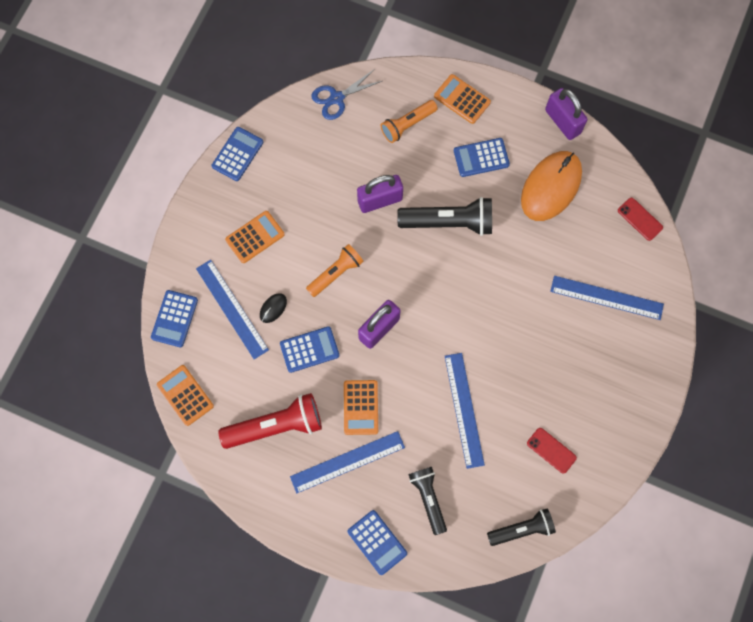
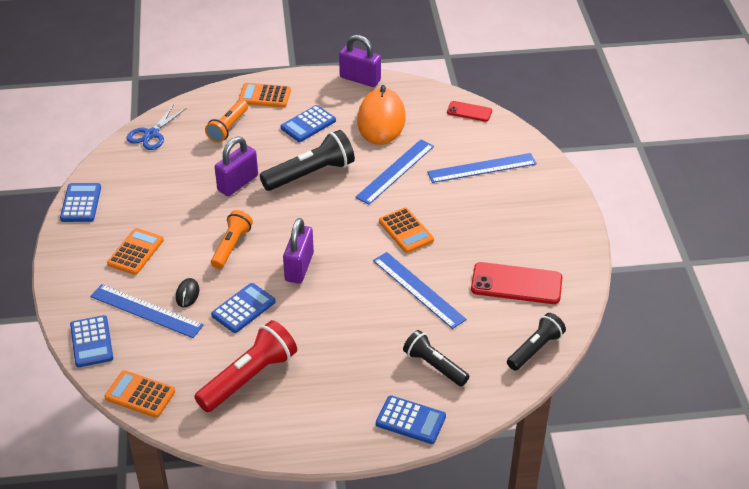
camera: 30 degrees left, 30 degrees down
(347, 462) = (338, 373): blue ruler -> blue ruler (395, 171)
(361, 407) = (322, 328): orange calculator -> orange calculator (406, 231)
(551, 450) = (516, 284): red phone -> red phone, size x1.78

